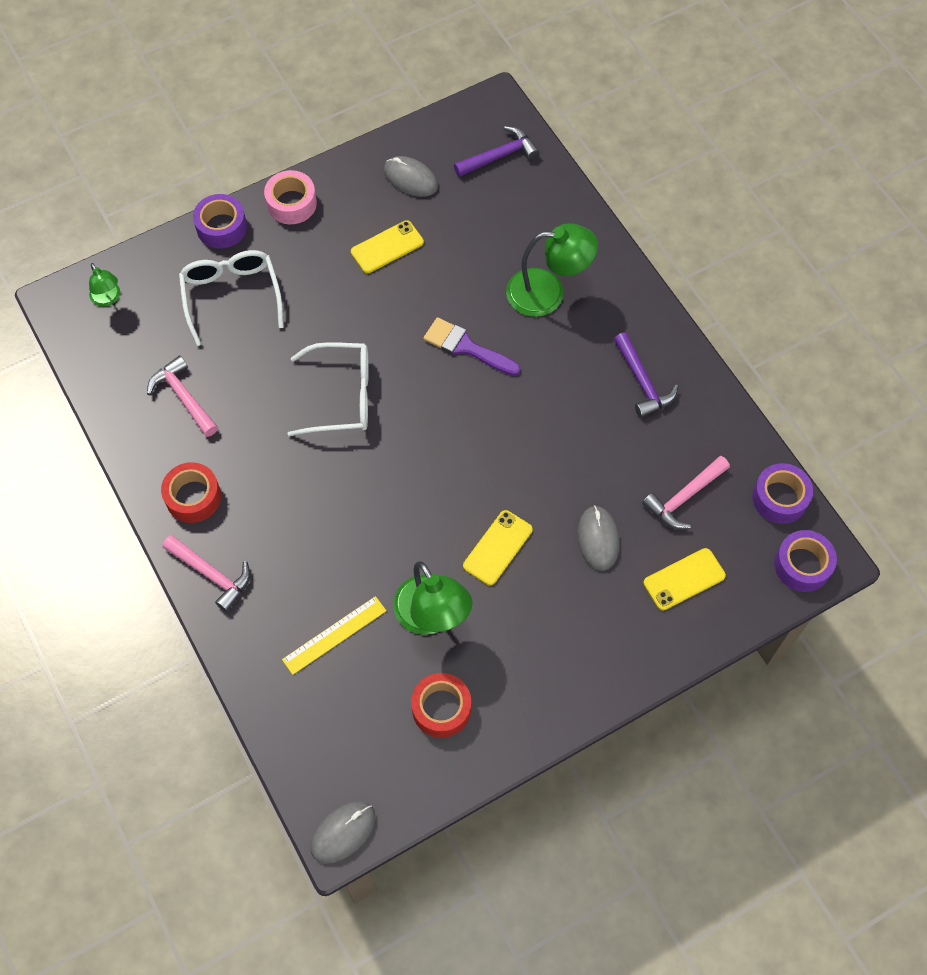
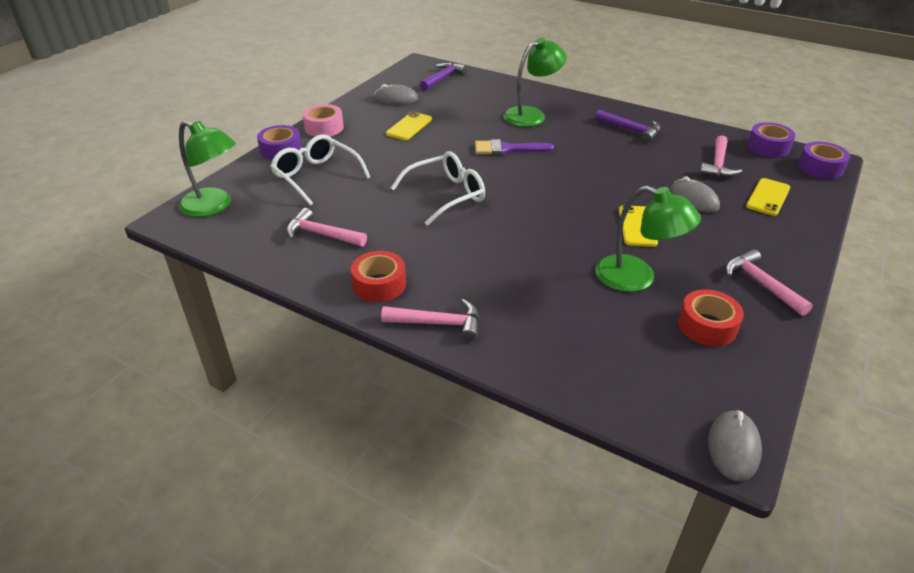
camera: 30 degrees left, 25 degrees down
(108, 299) = (214, 206): green lamp -> green lamp, size x1.86
(334, 635) = (577, 318): yellow ruler -> none
(544, 689) = (761, 284): none -> pink hammer

